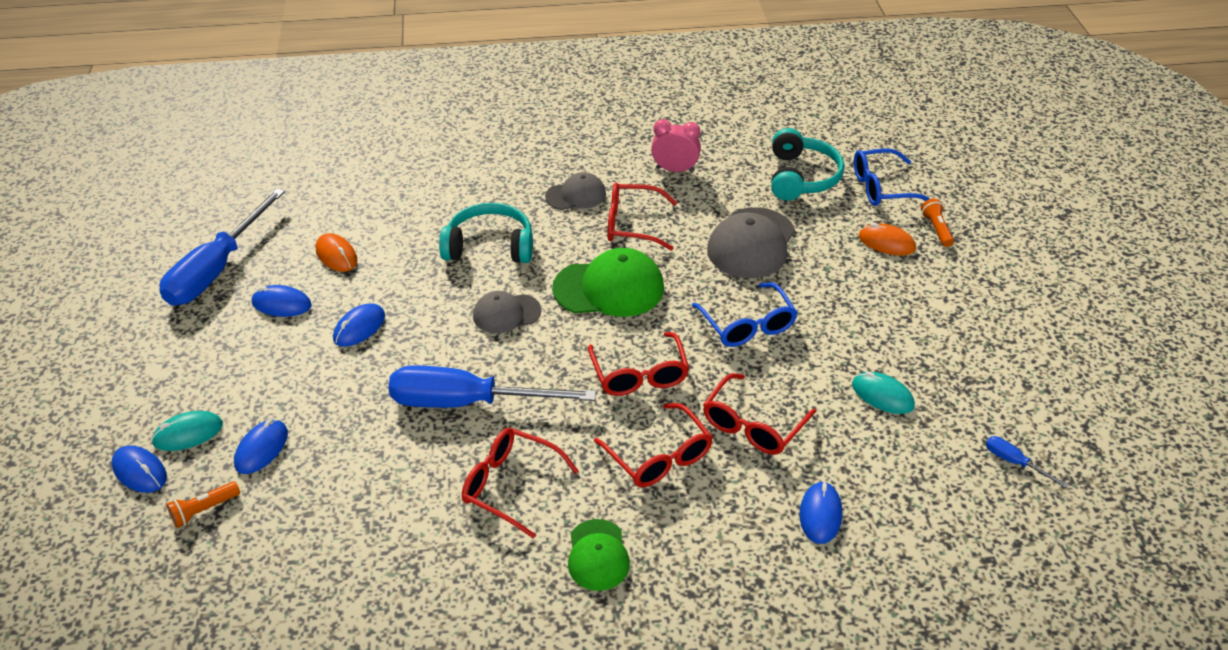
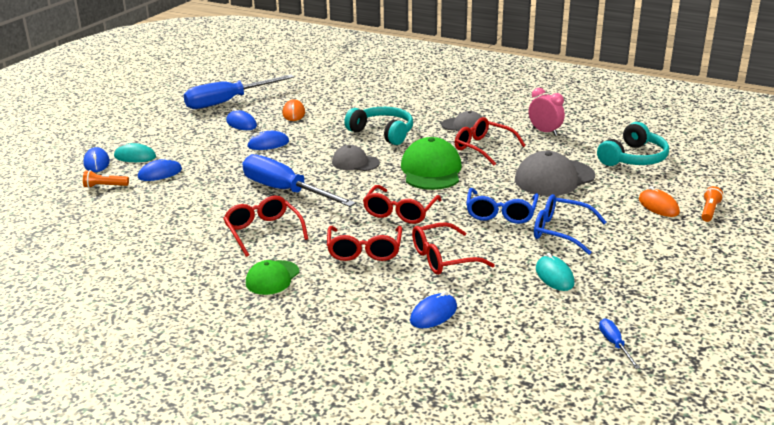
camera: 35 degrees right, 15 degrees down
(609, 288) = (431, 170): green cap -> green cap turned 120 degrees counterclockwise
(883, 188) = (692, 179): blue glasses -> blue glasses (561, 231)

